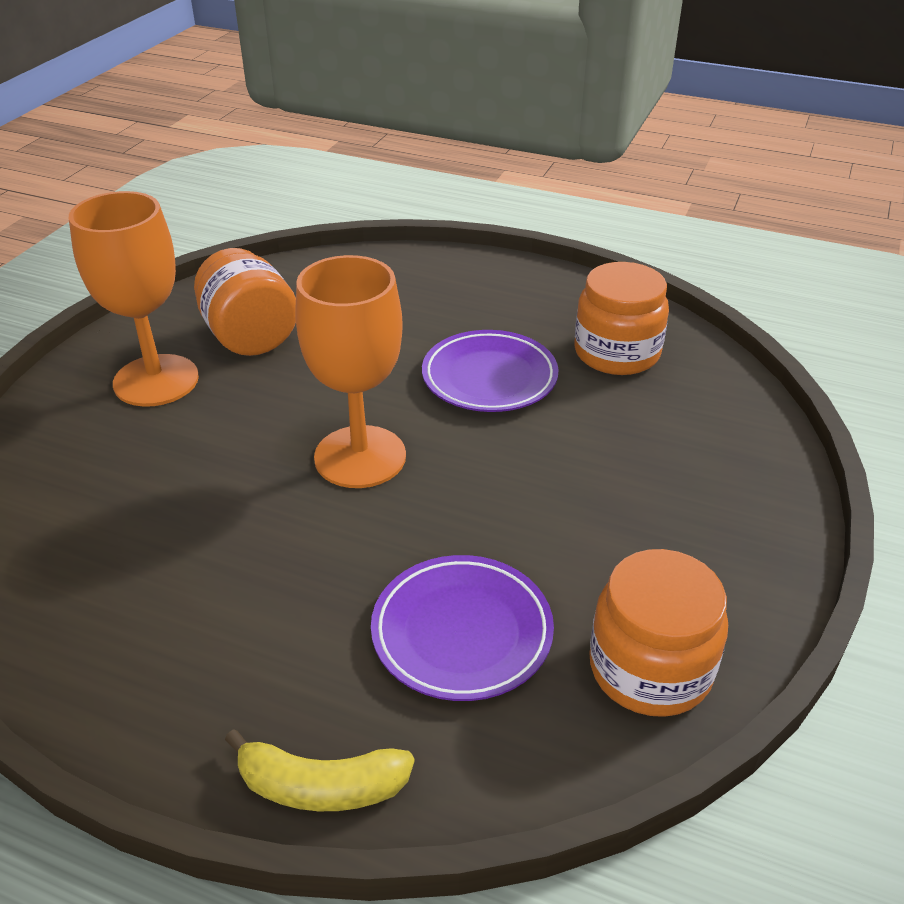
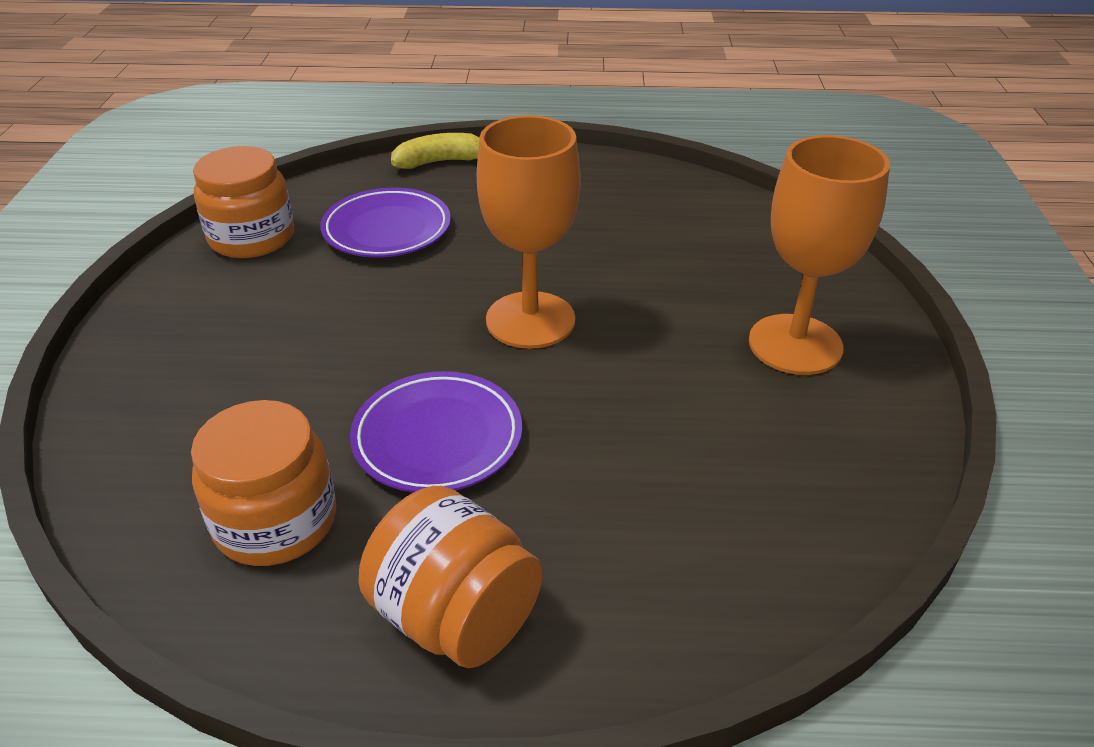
camera: 160 degrees right, 0 degrees up
(250, 337) = (759, 422): orange jar -> orange jar (456, 617)

